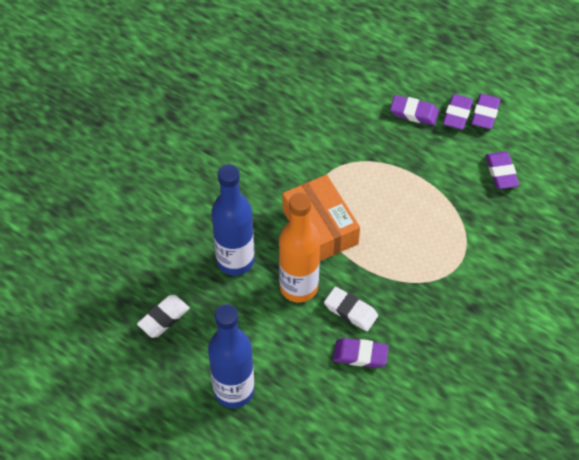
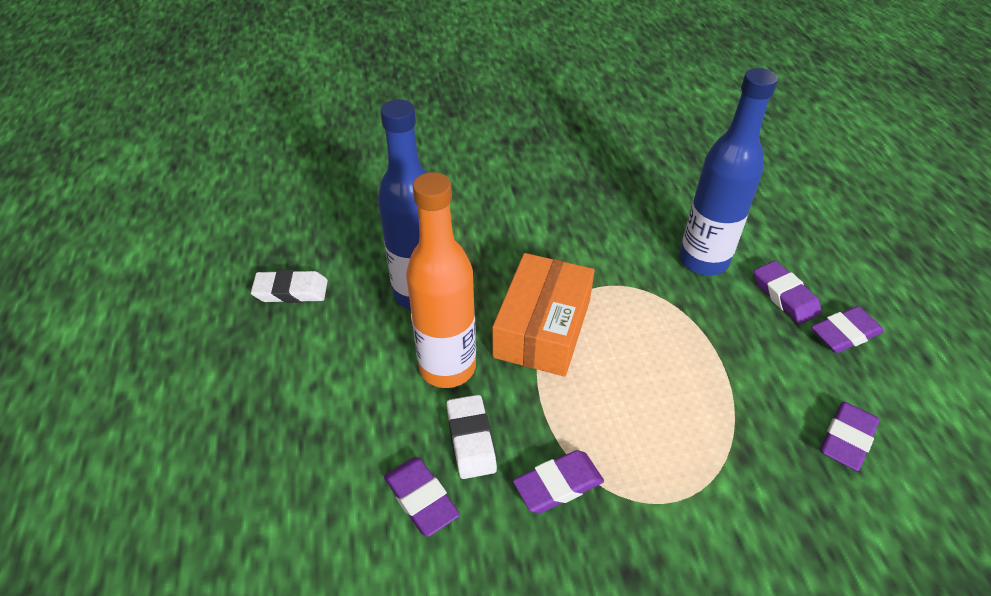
camera: 45 degrees right, 10 degrees down
(234, 390) = (253, 412): blue bottle -> blue bottle (703, 260)
(485, 114) = (887, 358): purple eraser -> purple eraser (558, 485)

